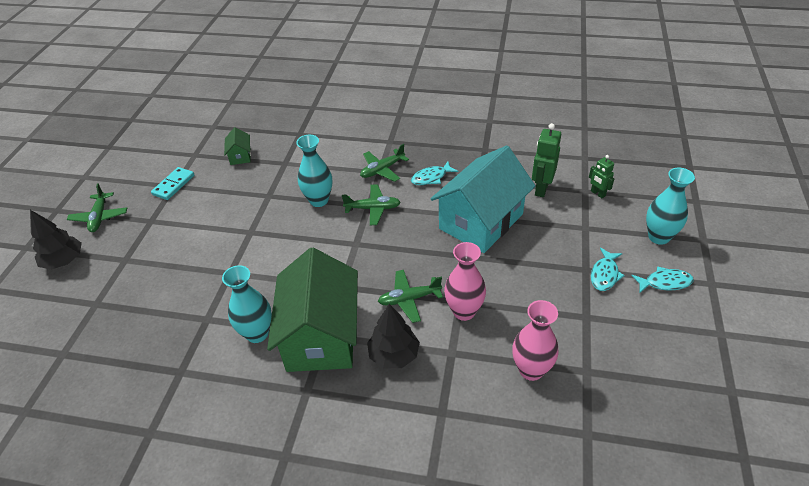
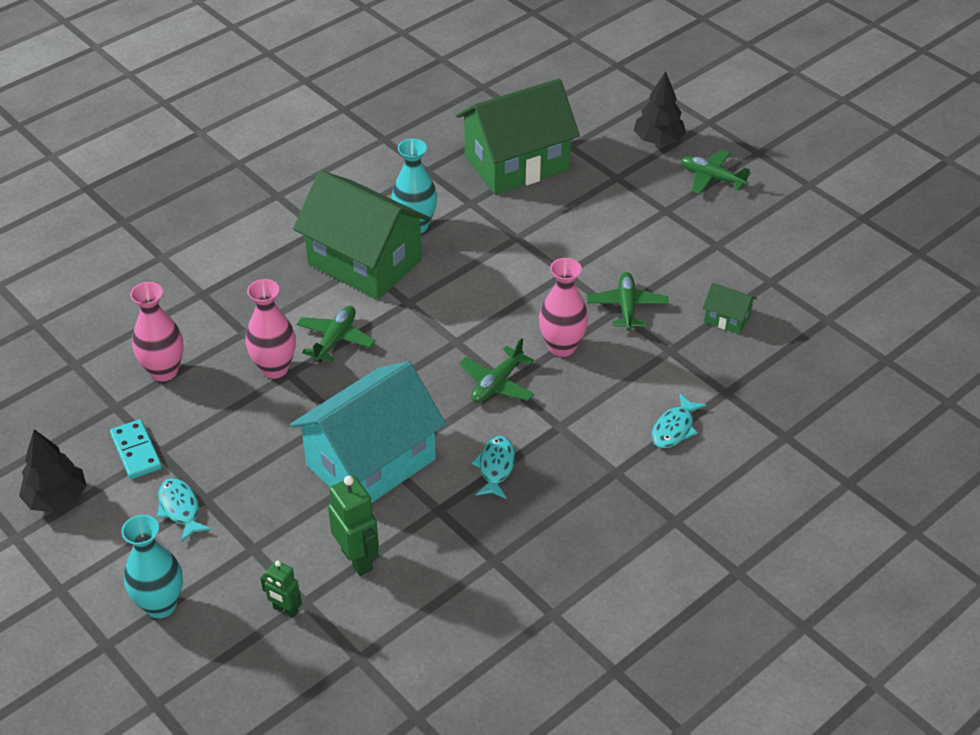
camera: 125 degrees right, 0 degrees up
(138, 321) = (517, 163): none -> green house
(173, 185) = (718, 245): turquoise domino -> turquoise domino (136, 451)
(319, 200) = (562, 347): turquoise vase -> pink vase
(382, 170) = (561, 431): green plane -> green plane (626, 307)
(394, 355) = (288, 296): black tree -> black tree (56, 498)
(481, 221) = (371, 462): turquoise house -> turquoise house turned 60 degrees clockwise
(597, 193) = (285, 610): green robot -> green robot turned 150 degrees counterclockwise
(665, 282) = (110, 550): turquoise fish -> turquoise fish (674, 428)

